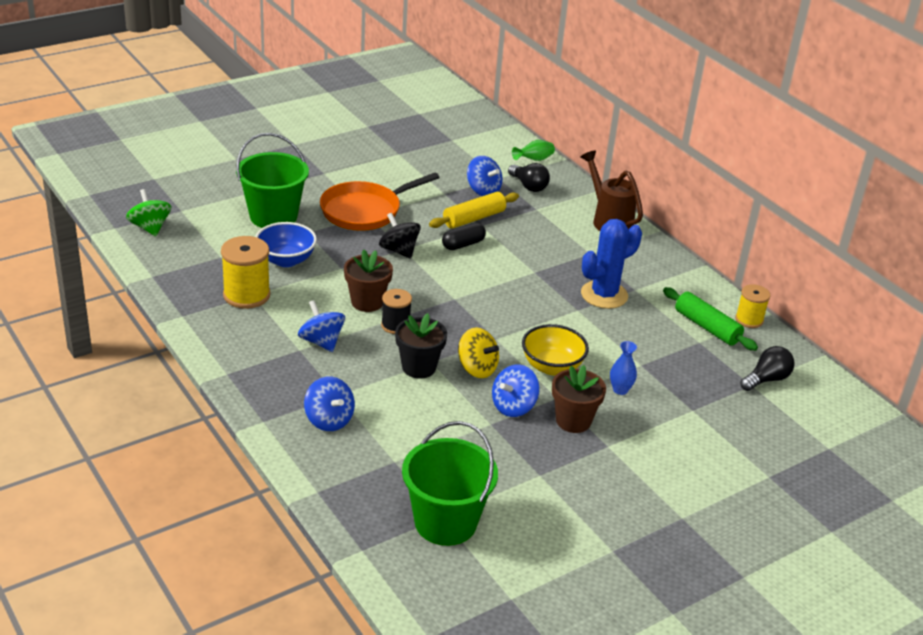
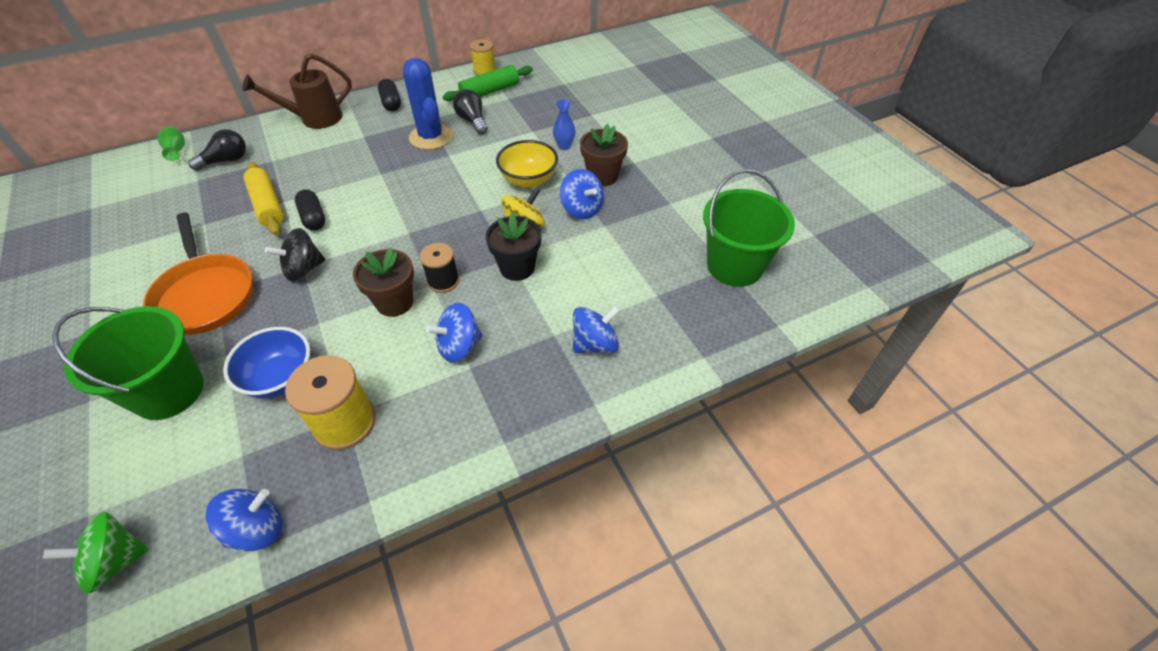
camera: 80 degrees left, 15 degrees up
(483, 190) = (216, 193): blue spinning top -> blue spinning top (257, 529)
(655, 262) = (391, 103): none -> black capsule
(766, 379) = (558, 76): black light bulb -> black light bulb (472, 121)

